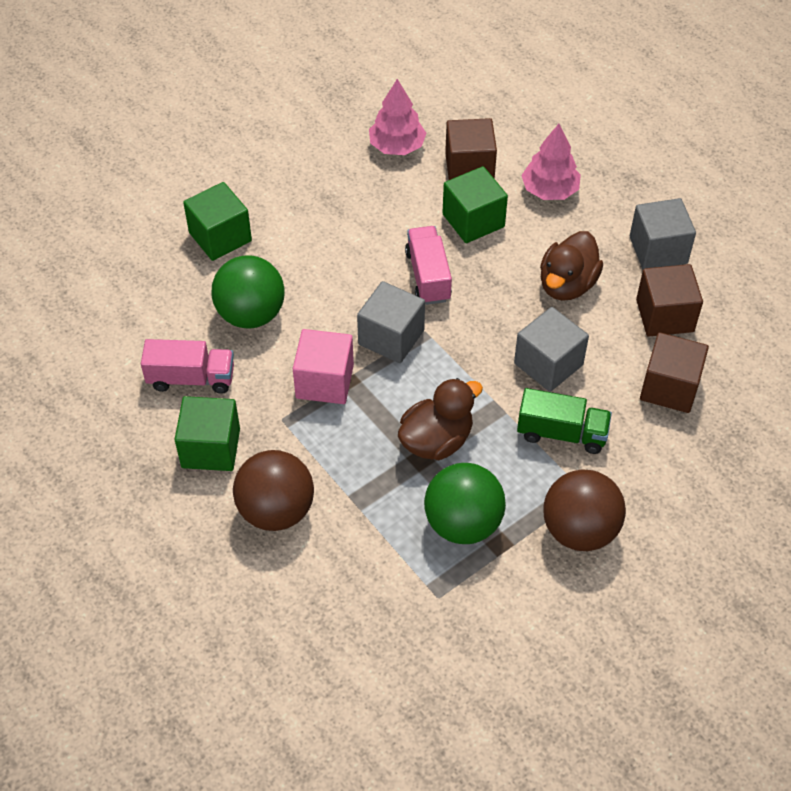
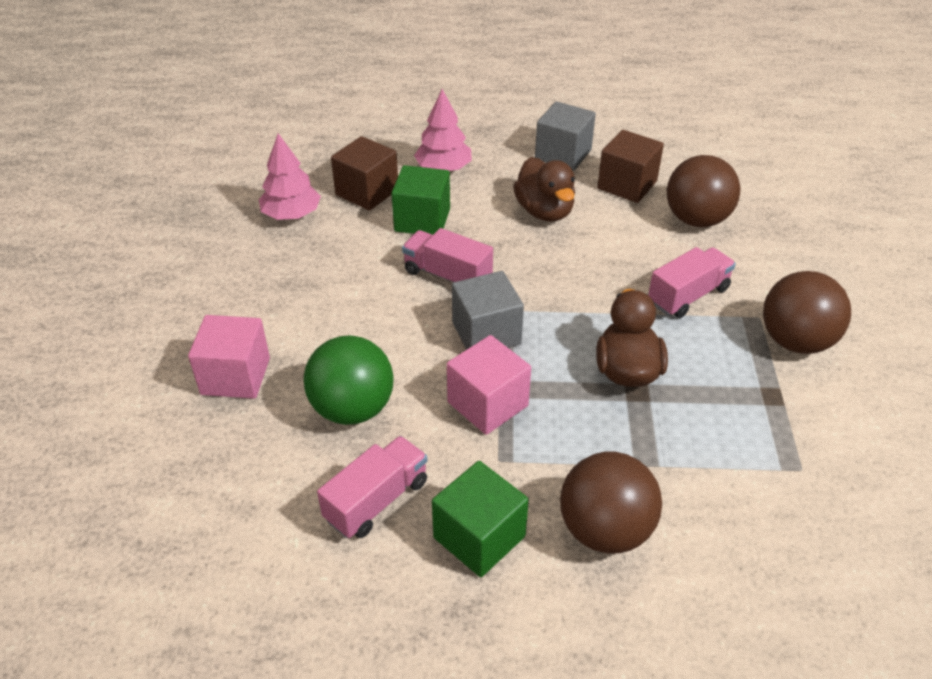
camera: 50 degrees left, 10 degrees down
(220, 237) = (235, 376): green cube -> pink cube
(463, 523) = (732, 405): green ball -> none
(548, 364) = (611, 264): grey cube -> none
(561, 433) = (688, 296): green truck -> pink truck
(669, 387) = (696, 219): brown cube -> brown ball

